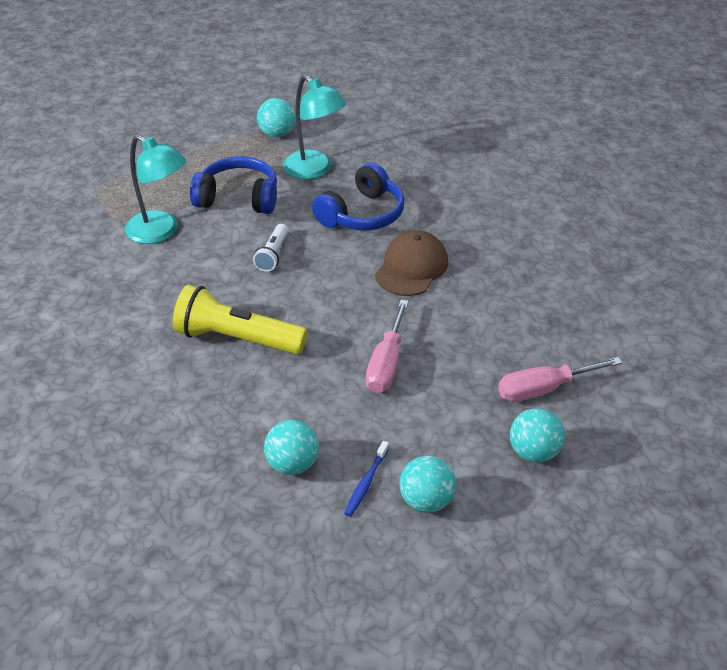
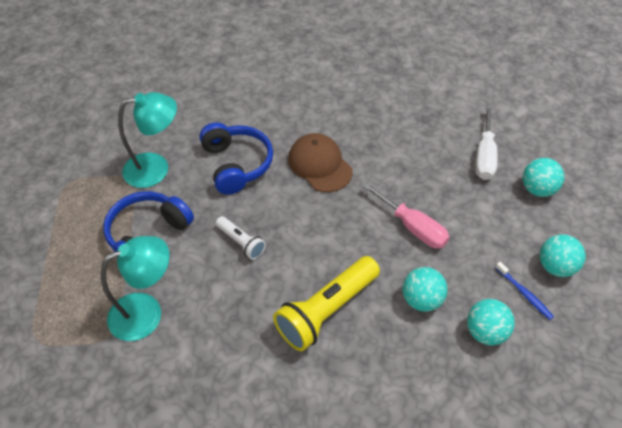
camera: 60 degrees left, 10 degrees up
(277, 134) = (84, 170): turquoise ball -> turquoise ball (421, 299)
(543, 389) = (484, 156): pink screwdriver -> white screwdriver

